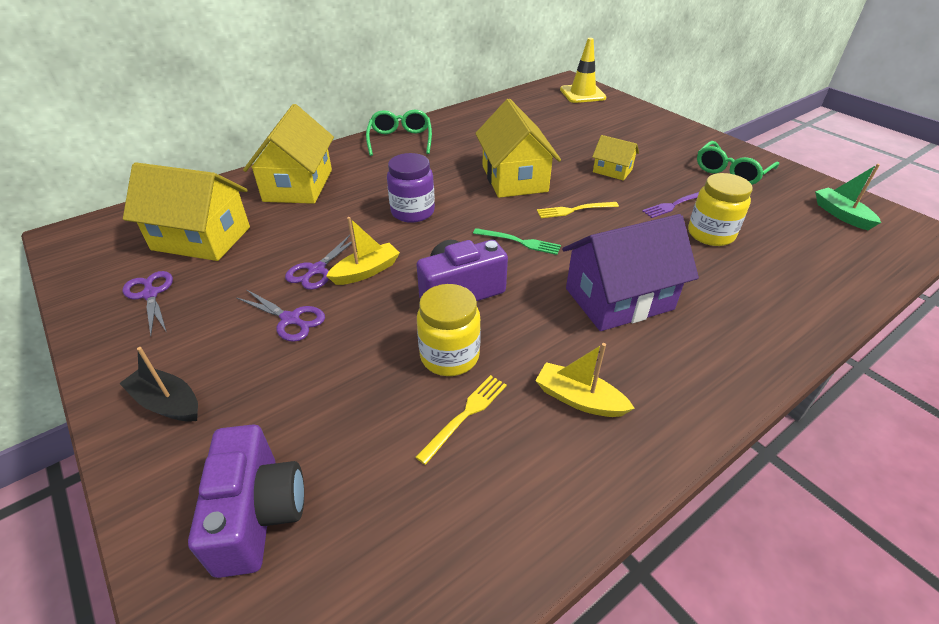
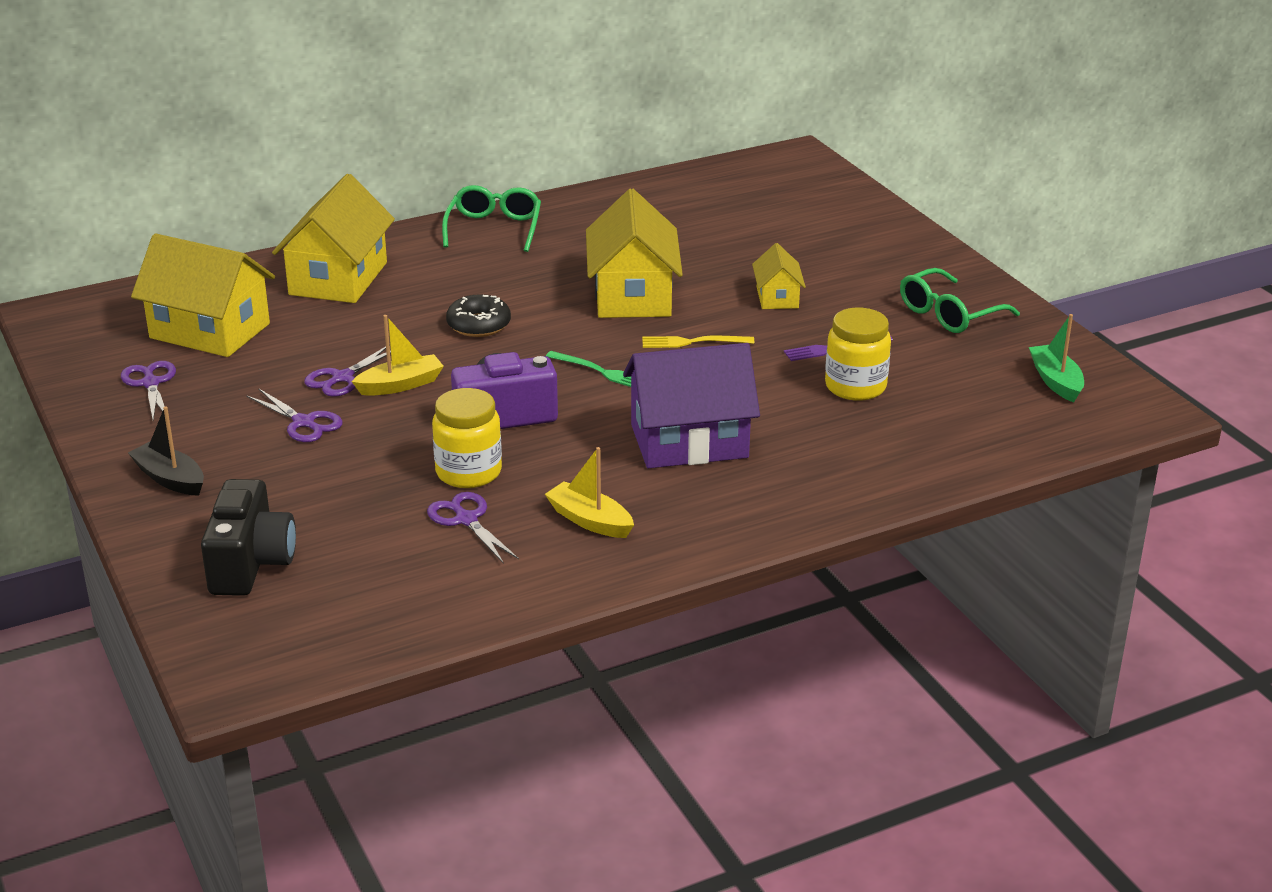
camera: 10 degrees right, 10 degrees down
(258, 514) = (250, 563): purple camera -> black camera
(412, 212) = (478, 325): purple jar -> black donut
(465, 415) = (466, 520): yellow fork -> purple scissors
(582, 94) = (806, 178): yellow traffic cone -> none
(612, 171) = (777, 297): yellow house -> yellow house turned 45 degrees clockwise

